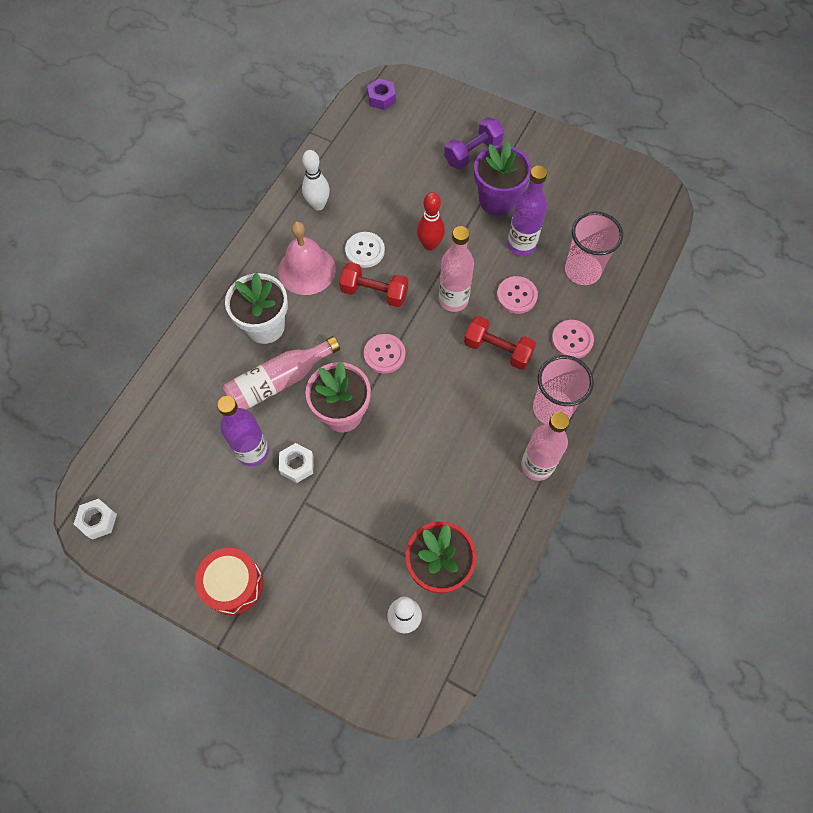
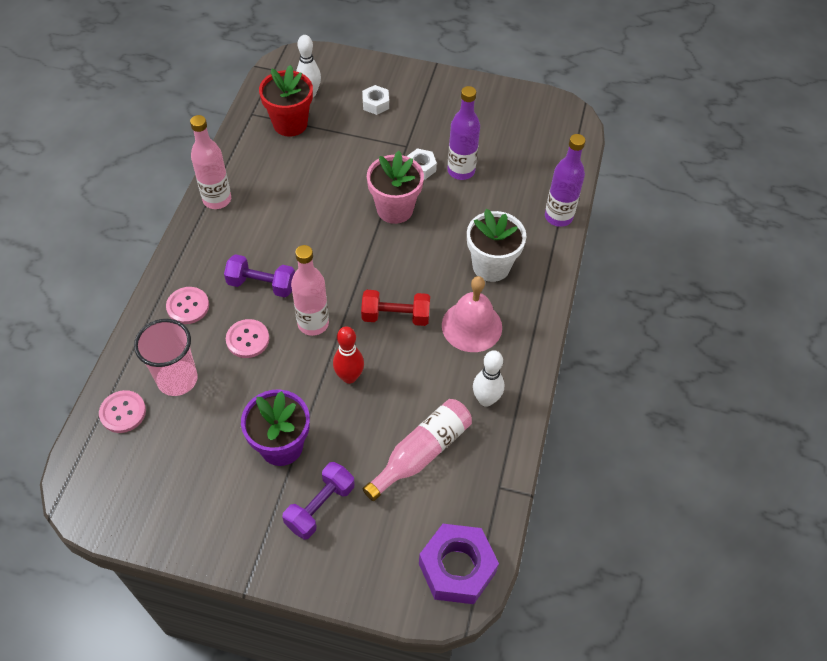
camera: 165 degrees right, 10 degrees down
(98, 520) = (559, 111): white nut -> white nut (375, 104)
(233, 584) = (440, 93): red drum -> none
(279, 381) = (459, 224): pink bottle -> pink bottle (421, 453)
(365, 250) = (418, 357): white button -> none
(381, 98) = (457, 568): purple nut -> purple nut, size x1.88
(384, 354) = (370, 262): pink button -> pink button (123, 412)
(497, 350) = (262, 284): red dumbbell -> purple dumbbell
(521, 245) = (247, 396): purple bottle -> purple bottle (558, 217)
(552, 408) = (205, 244): pink cup -> none

